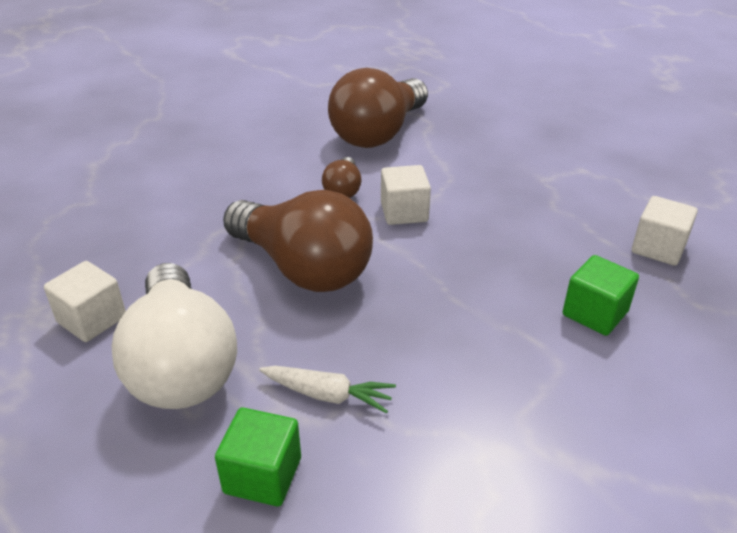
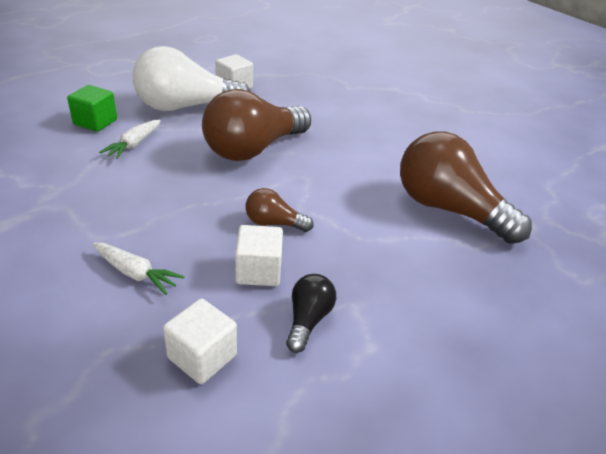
camera: 95 degrees right, 0 degrees up
(343, 190) = (349, 177): brown light bulb -> brown light bulb (274, 223)
(404, 212) = (310, 201): white cube -> white cube (258, 271)
(577, 199) = (308, 320): none -> black light bulb
(595, 313) = (135, 273): green cube -> white carrot

